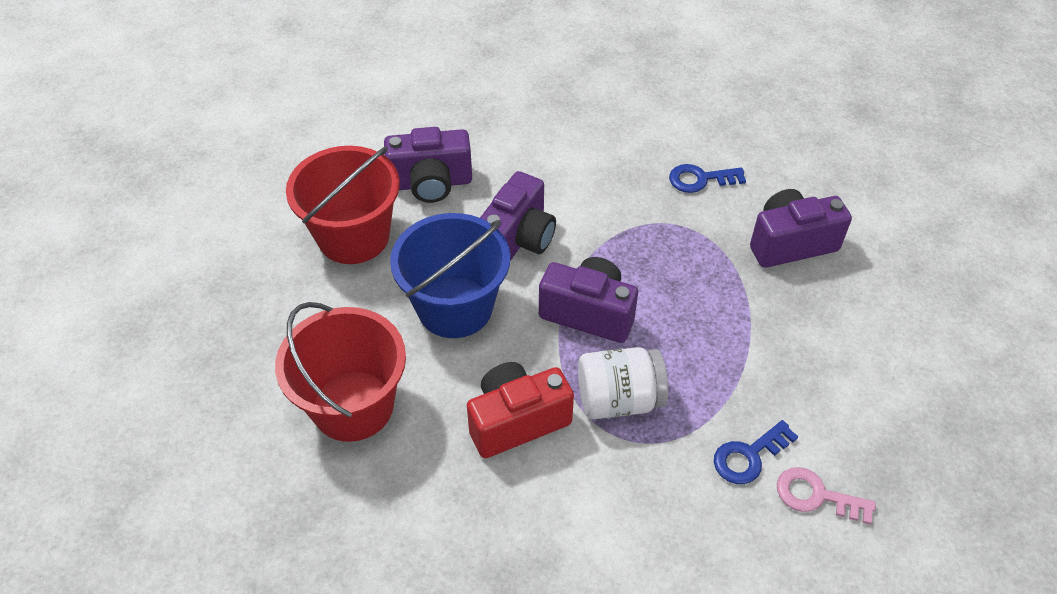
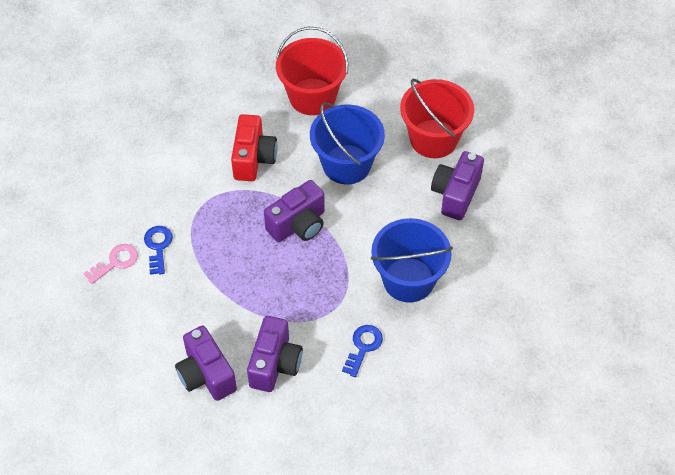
camera: 120 degrees right, 5 degrees up
(517, 240) = (377, 217): purple camera -> purple camera (206, 374)
(584, 177) = (408, 280): none -> blue bucket
(619, 400) = (233, 208): white jar -> none

